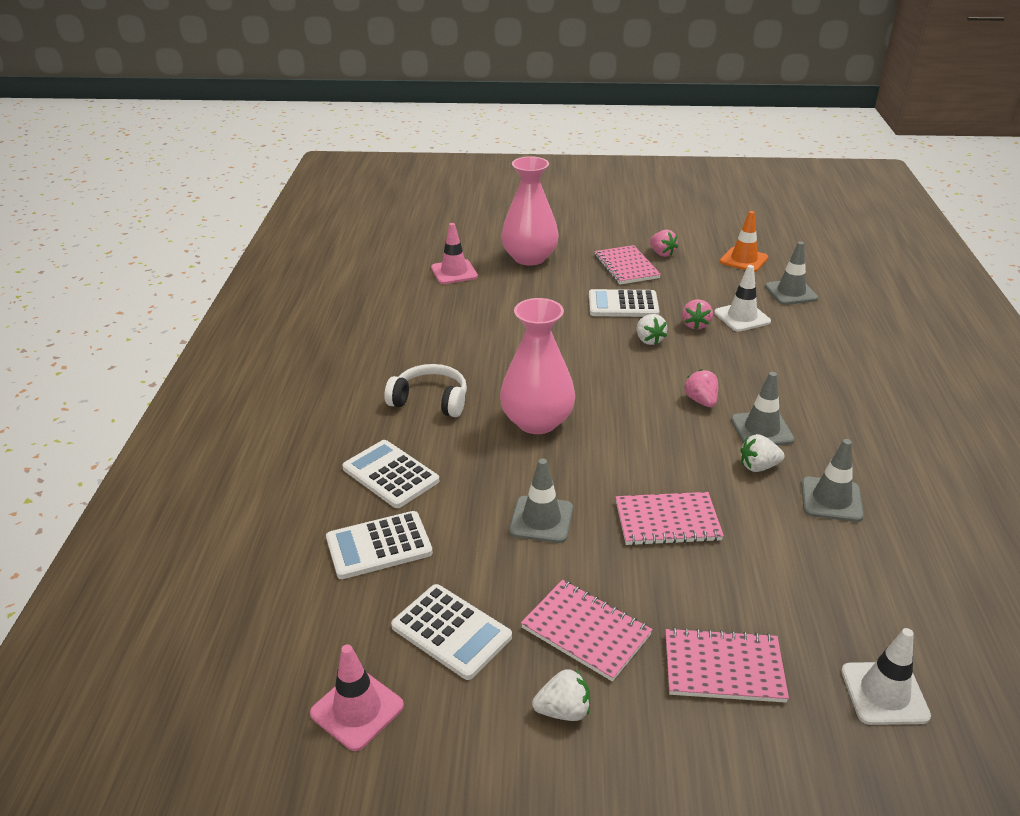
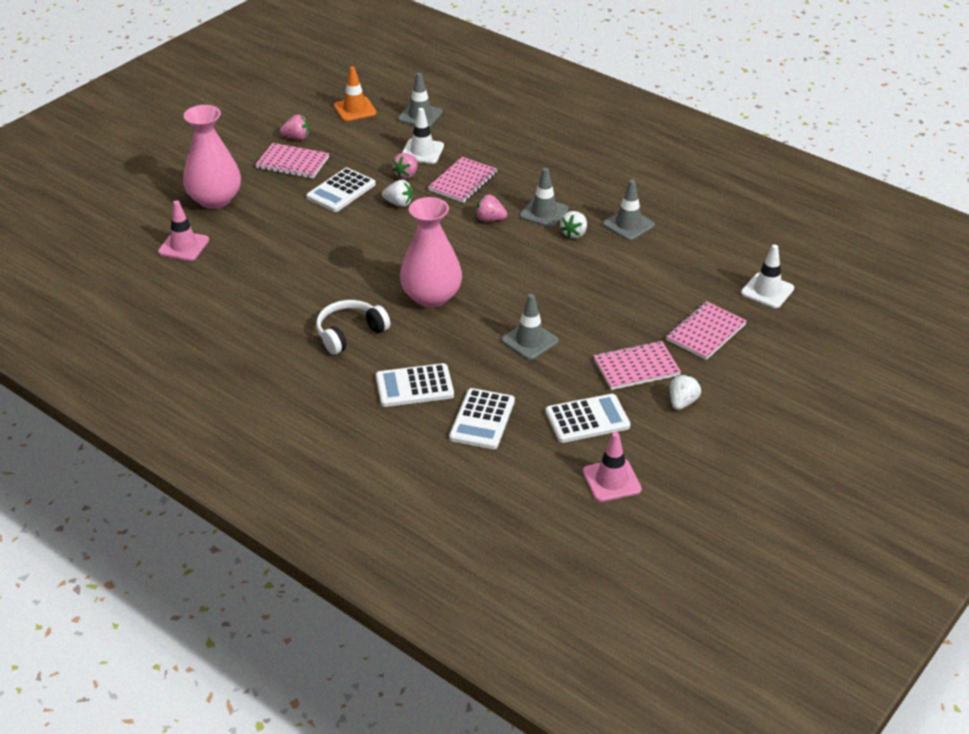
camera: 55 degrees left, 5 degrees up
(667, 521) = (583, 293): pink notebook -> pink notebook (463, 182)
(695, 325) = (406, 175): pink strawberry -> pink strawberry turned 75 degrees clockwise

